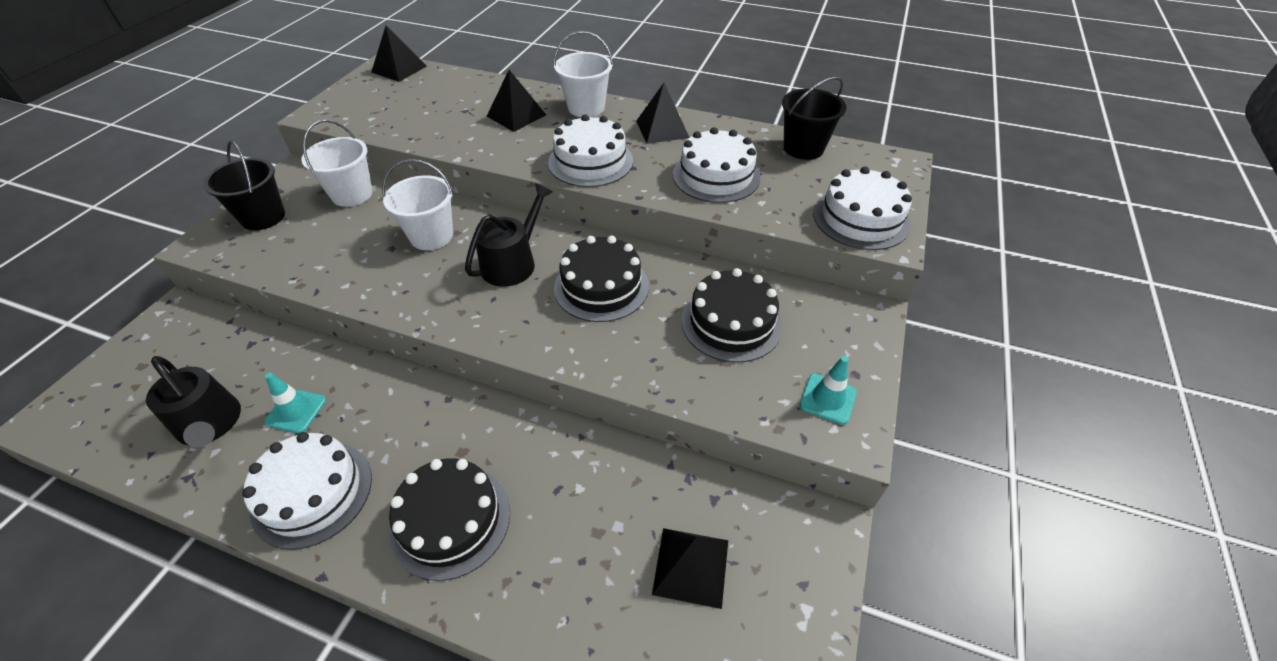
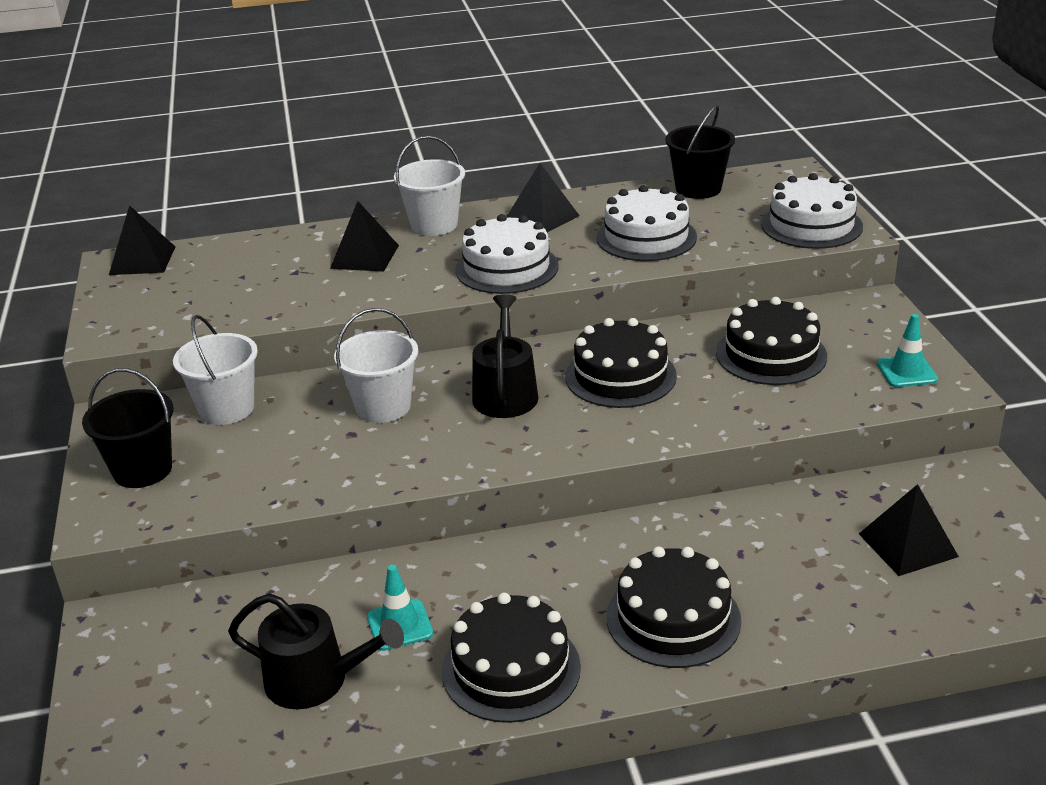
camera: 30 degrees left, 15 degrees down
(312, 493) = (511, 669): white cake -> black cake

